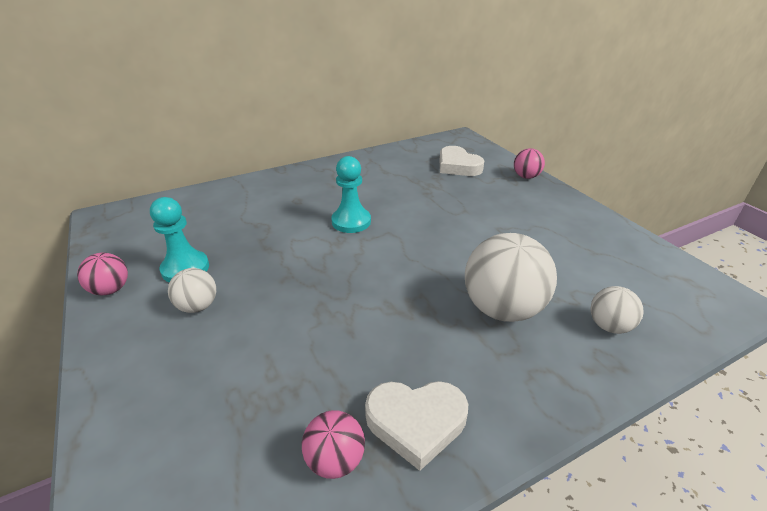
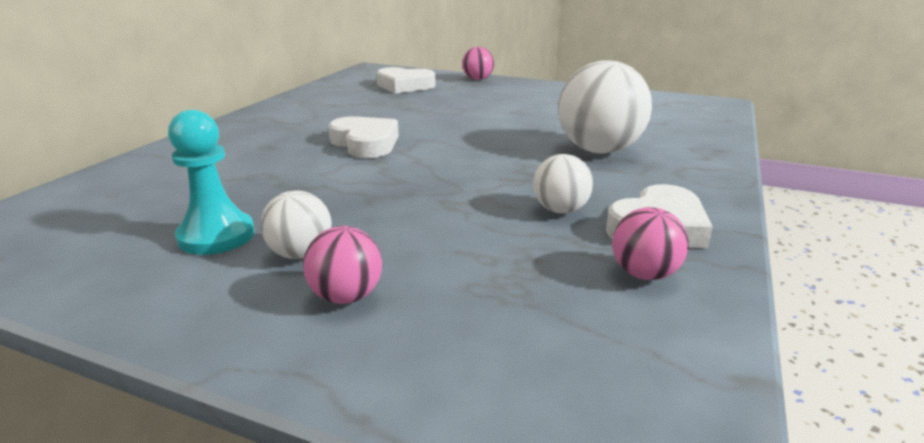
camera: 40 degrees left, 10 degrees down
(111, 290) = (124, 293): pink ball -> pink ball (346, 296)
(351, 221) = (365, 143): turquoise pawn -> white heart
(609, 326) = (678, 135): white ball -> white ball (560, 210)

